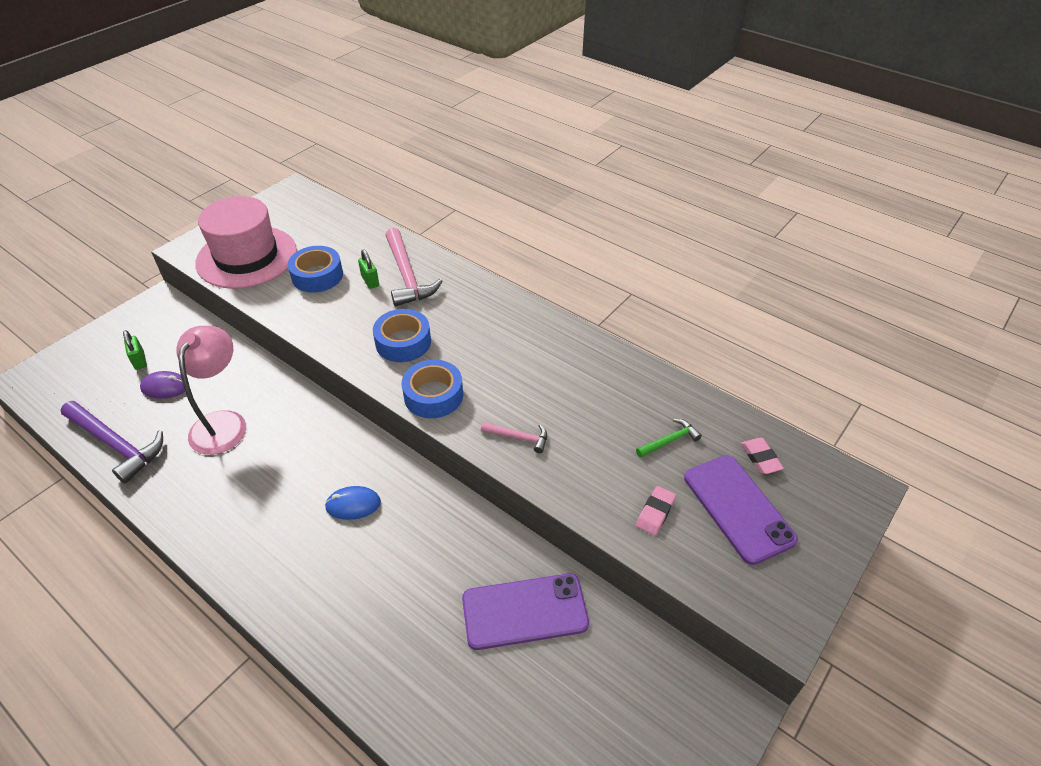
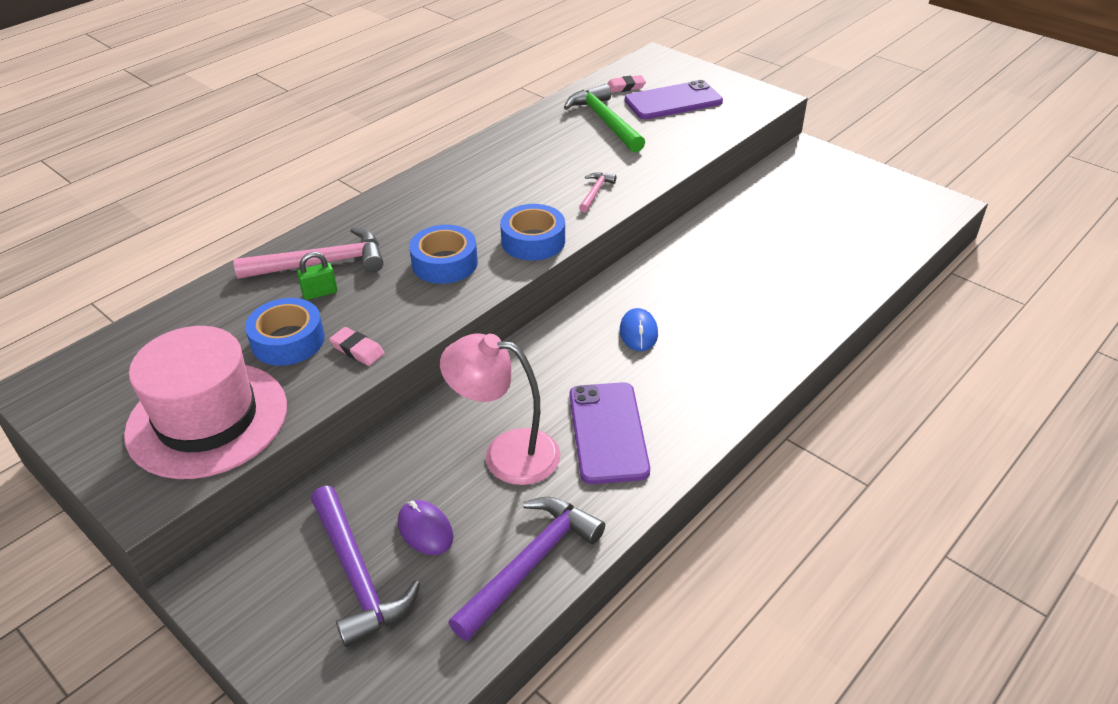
camera: 85 degrees left, 5 degrees down
(139, 360) = (357, 575): green padlock -> purple hammer
(165, 387) = (425, 530): purple mouse -> purple mouse turned 45 degrees counterclockwise
(524, 611) = (747, 231): purple phone -> purple phone (607, 432)
(655, 512) = (678, 134): pink eraser -> pink eraser (357, 349)
(670, 441) = (605, 121): green hammer -> green hammer, size x2.00

